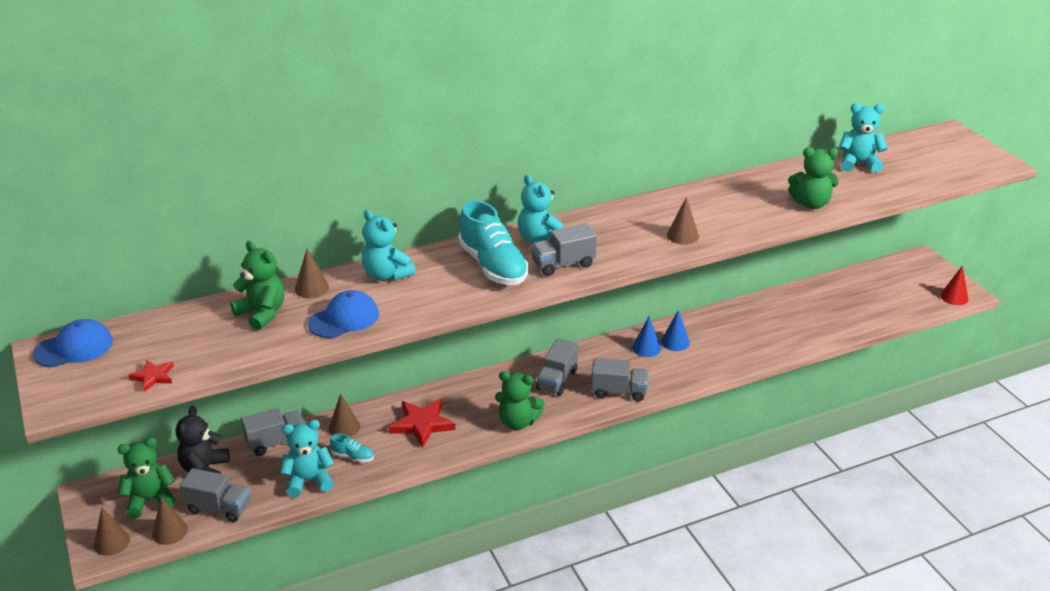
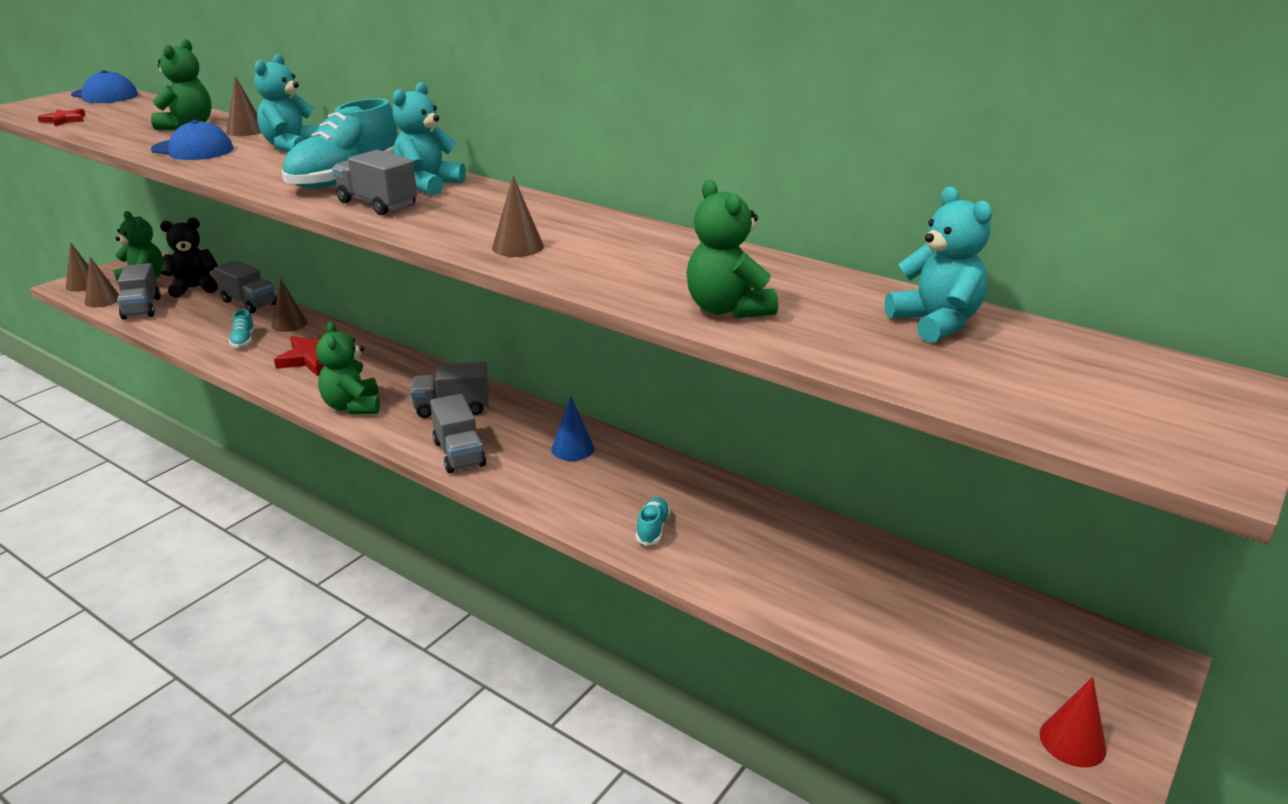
camera: 60 degrees right, 5 degrees down
(308, 481) = (196, 332): turquoise teddy bear -> none
(675, 342) = (607, 466): blue cone -> none
(748, 347) = (652, 529): none -> turquoise shoe

